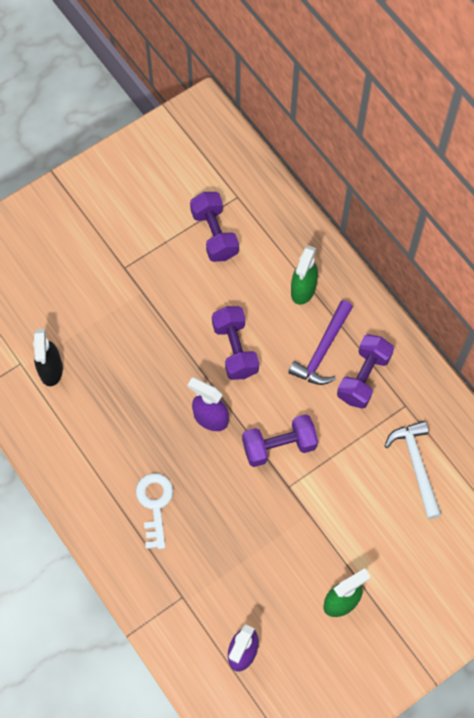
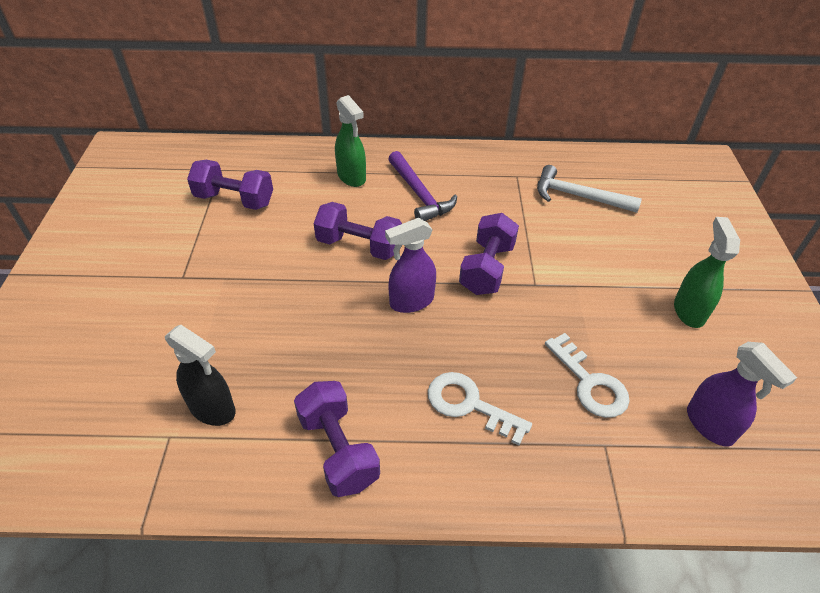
camera: 55 degrees left, 20 degrees down
(224, 566) = (590, 383): none -> white key
(363, 377) = (469, 185): purple dumbbell -> purple dumbbell (338, 450)

